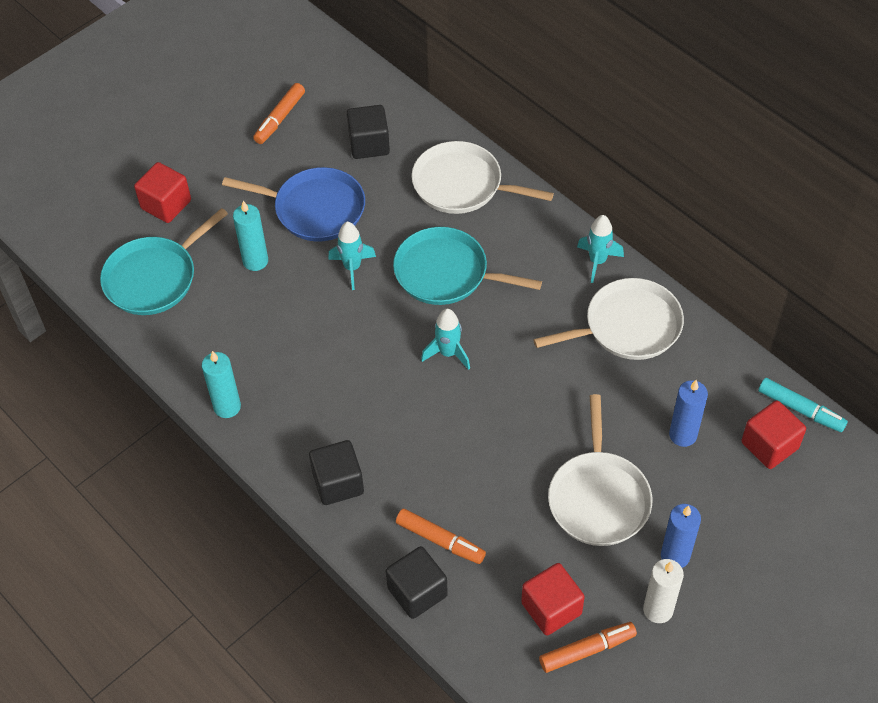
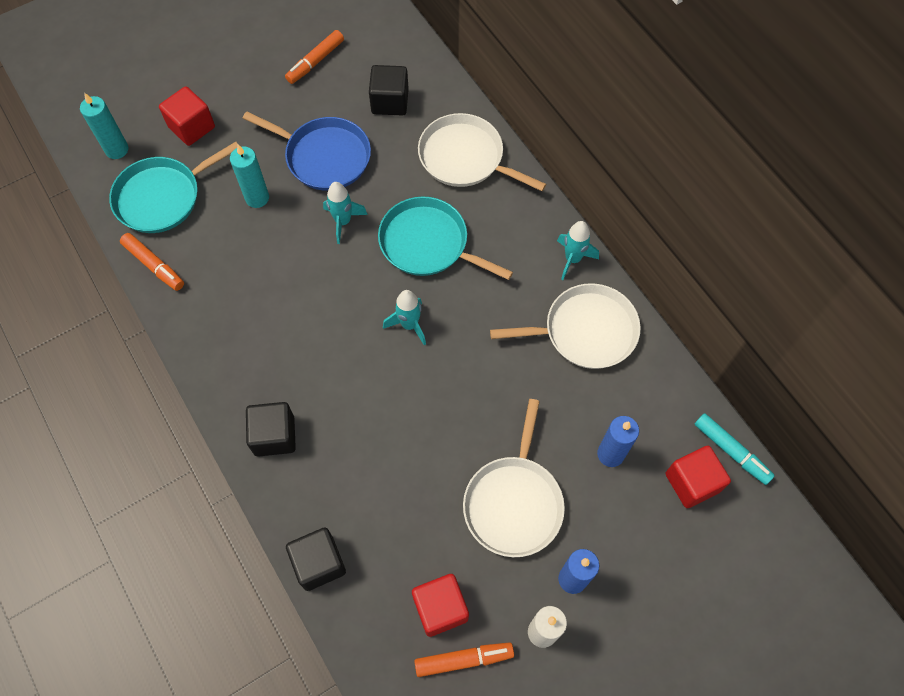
camera: 10 degrees right, 10 degrees up
(227, 407) = (194, 338): turquoise candle -> turquoise candle (117, 150)
(440, 540) = (354, 514): orange marker -> orange marker (154, 265)

